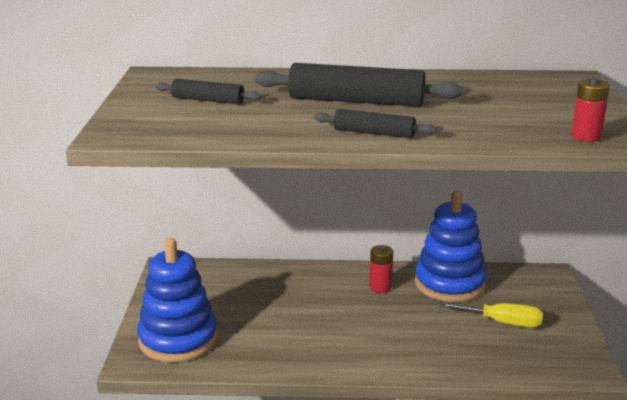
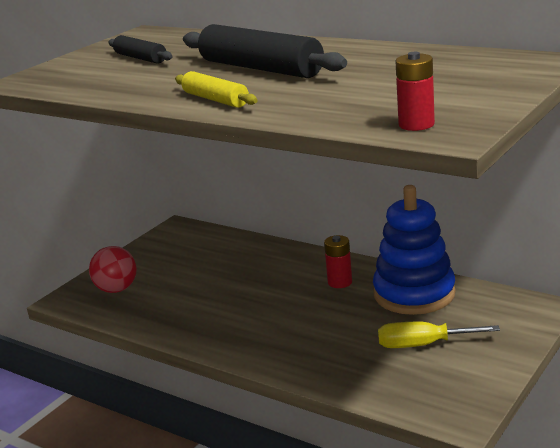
camera: 35 degrees right, 0 degrees up
(178, 340) = (116, 289): blue stacking toy -> red ball
(374, 133) = (215, 99): black rolling pin -> yellow rolling pin
(502, 323) = (423, 345): yellow screwdriver -> yellow screwdriver turned 135 degrees clockwise

